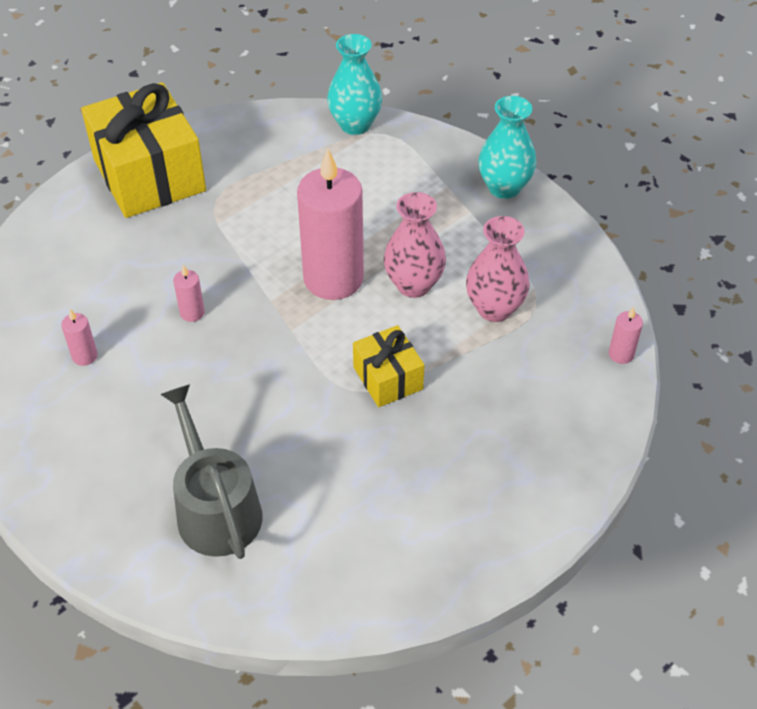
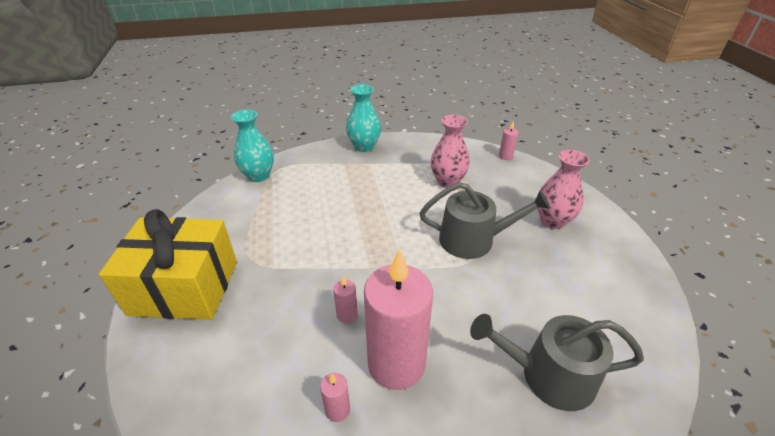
camera: 60 degrees left, 10 degrees down
(333, 278) = (375, 231): pink candle -> pink candle (396, 364)
(388, 378) = (473, 239): yellow gift -> grey watering can
(413, 285) = (407, 202): pink vase -> pink vase (552, 221)

